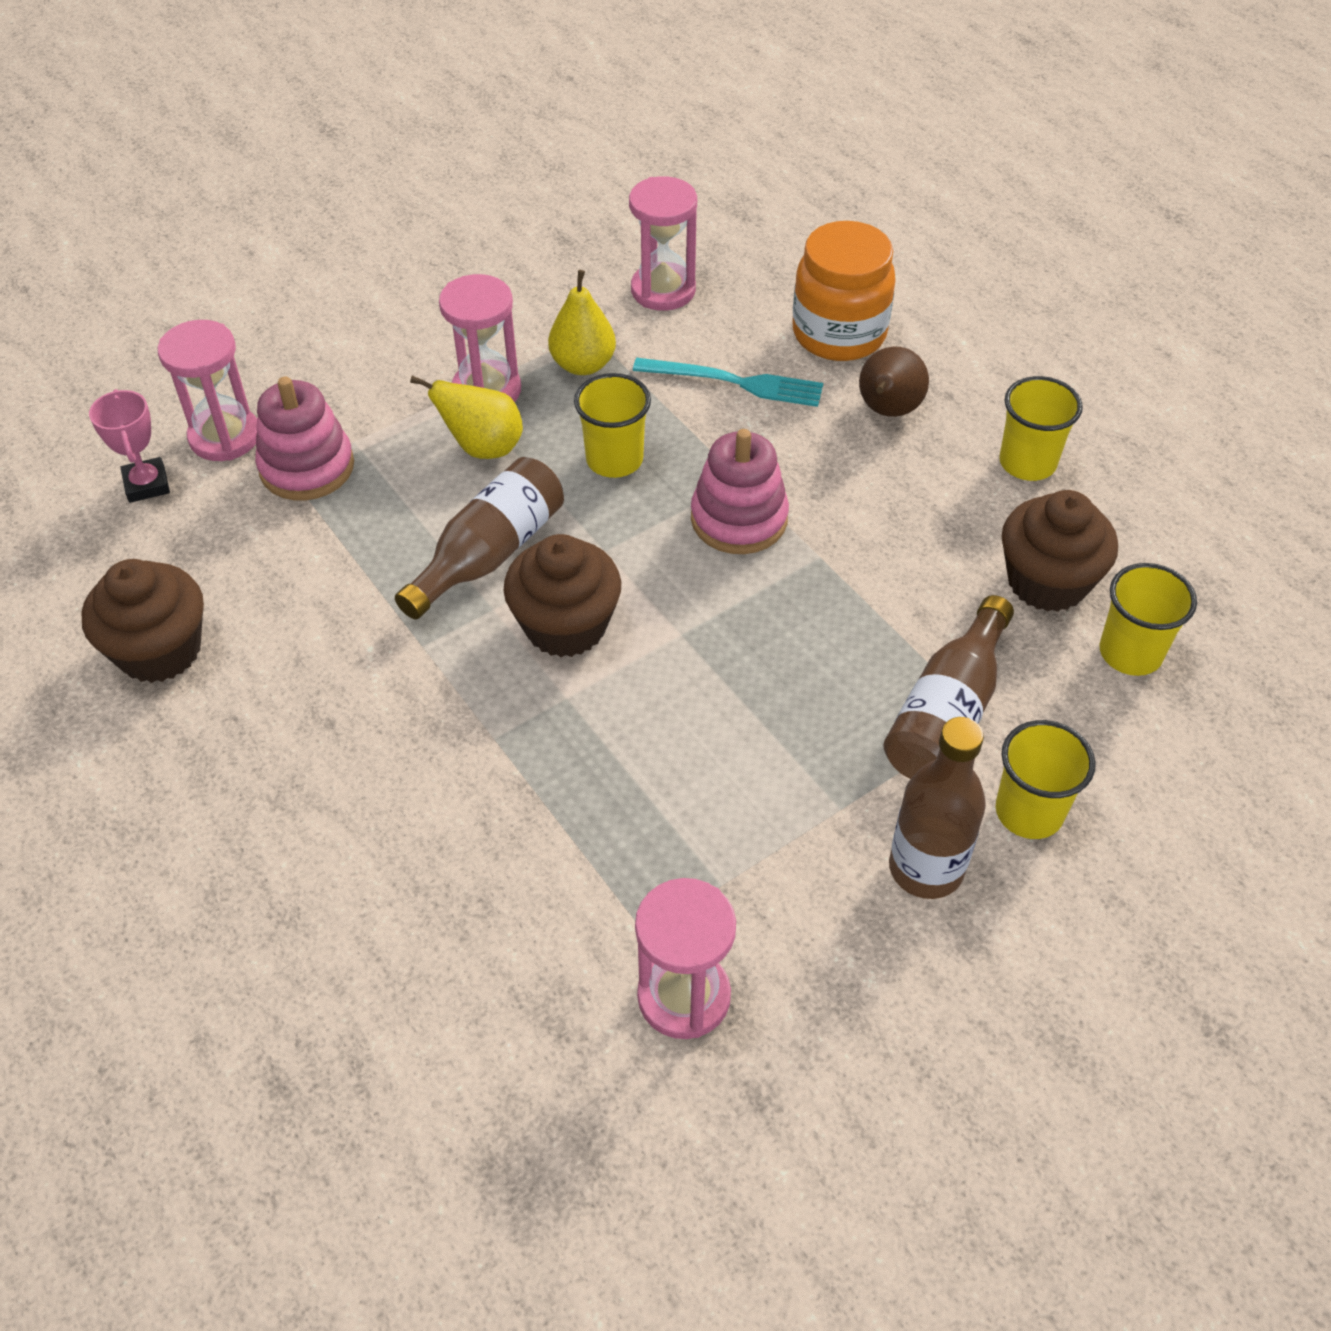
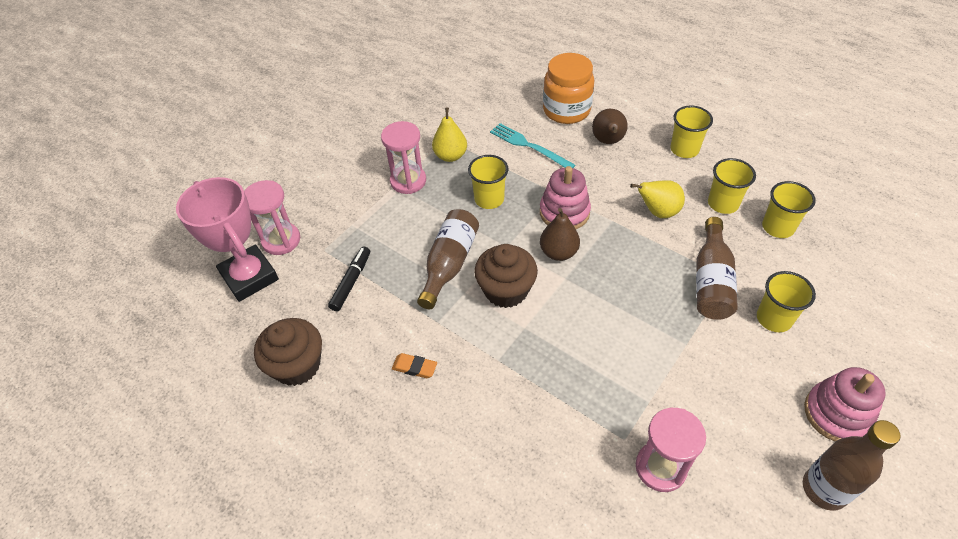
camera: 15 degrees left, 0 degrees up
(147, 484) = (249, 277): pink trophy -> pink trophy, size x1.96
(307, 467) = (333, 244): pink stacking toy -> pink stacking toy (837, 414)
(309, 538) = (351, 282): none -> black marker
(348, 709) = (414, 367): none -> orange eraser
(483, 448) = (420, 210): yellow pear -> yellow pear (658, 212)
(663, 290) = (472, 110): pink hourglass -> none
(692, 586) = (558, 252): none -> brown pear
(735, 382) = (529, 146): turquoise fork -> turquoise fork turned 135 degrees counterclockwise
(926, 868) = (741, 362): brown bottle -> brown bottle (824, 489)
(1047, 581) = (723, 203): brown cupcake -> yellow cup

